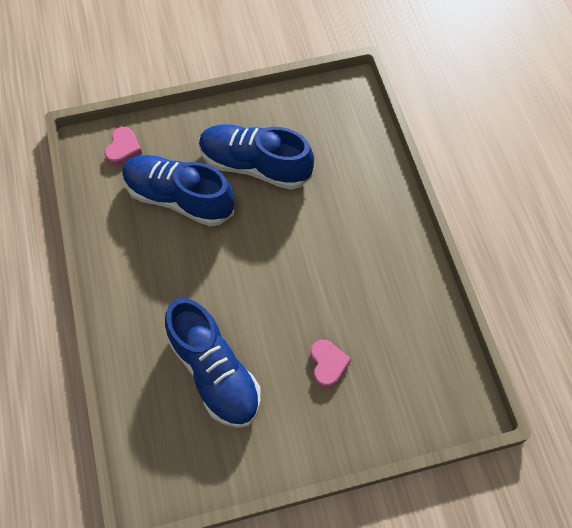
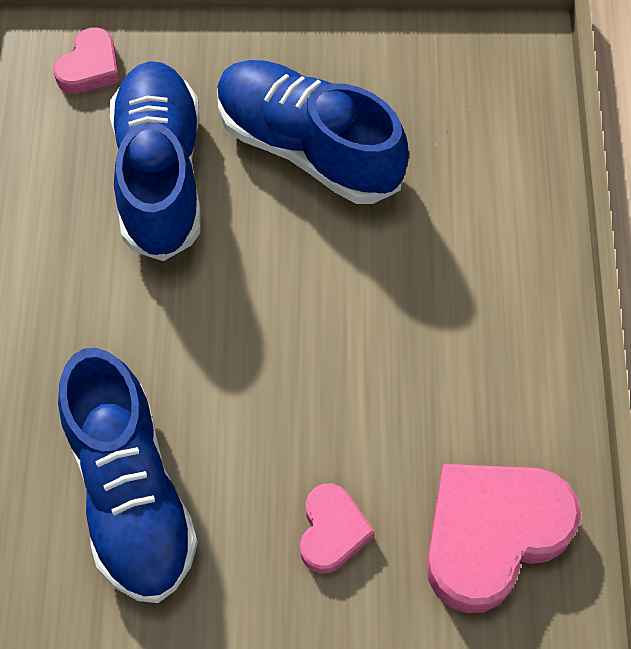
camera: 15 degrees right, 0 degrees up
(179, 198) = (160, 174): blue shoe -> blue shoe turned 45 degrees clockwise
(410, 345) = (492, 535): none -> pink heart

